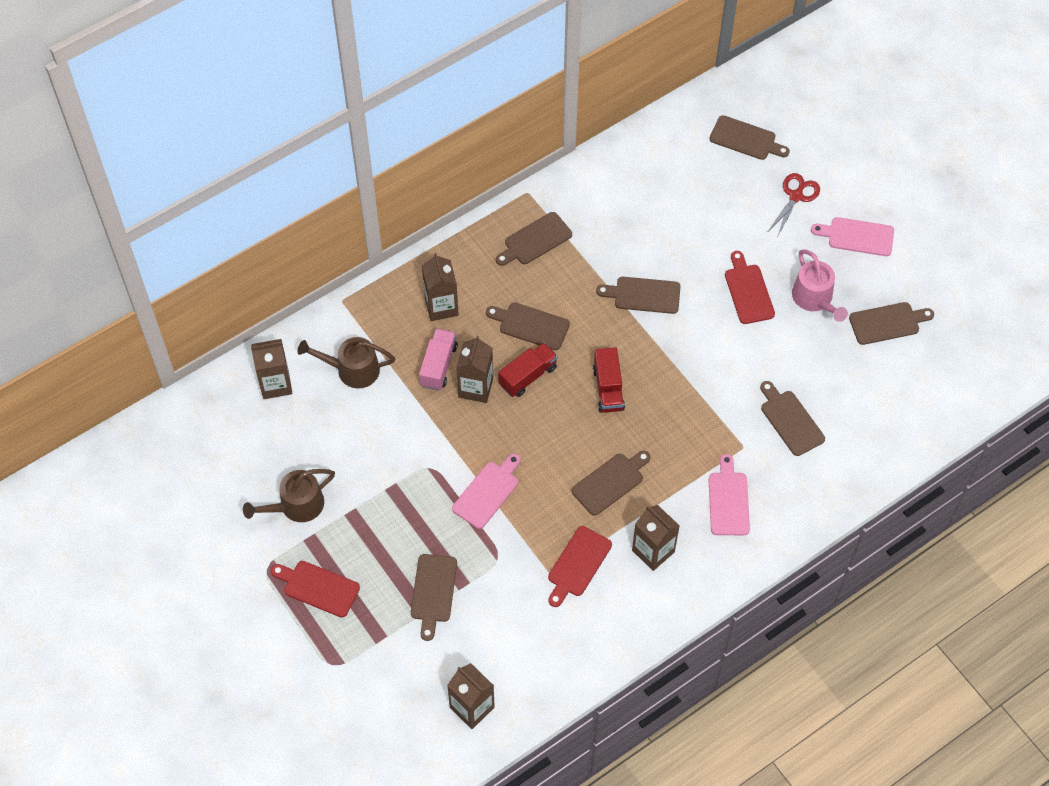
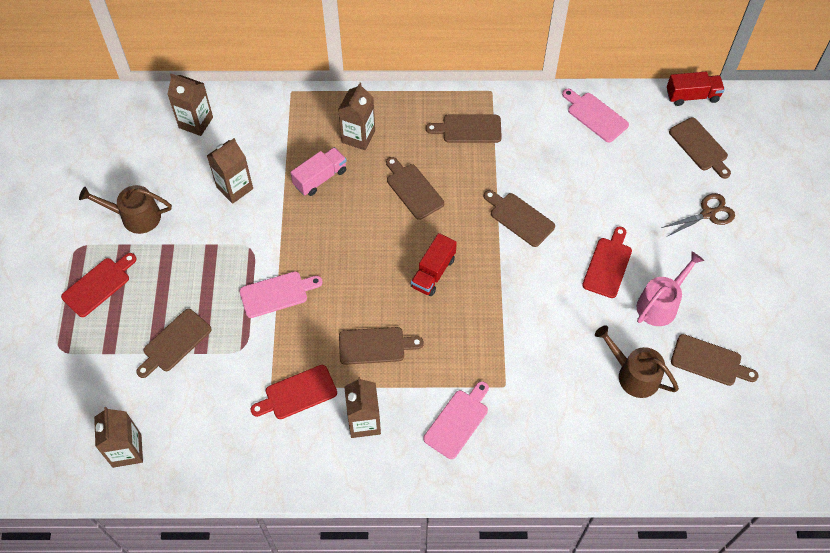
camera: 35 degrees right, 0 degrees up
(318, 587) = (98, 285): red cutting board -> red cutting board turned 75 degrees clockwise
(352, 370) = (256, 144): brown watering can -> brown watering can (634, 374)
(475, 387) = (333, 210): brown carton -> brown carton (234, 188)
(528, 376) = (379, 225): red truck -> red truck (692, 96)
(790, 420) = (561, 389): brown cutting board -> none
(796, 196) = (708, 214): red scissors -> brown scissors
(814, 299) = (660, 304): pink watering can -> pink watering can turned 150 degrees counterclockwise
(857, 236) = (737, 275): pink cutting board -> pink cutting board (595, 115)

